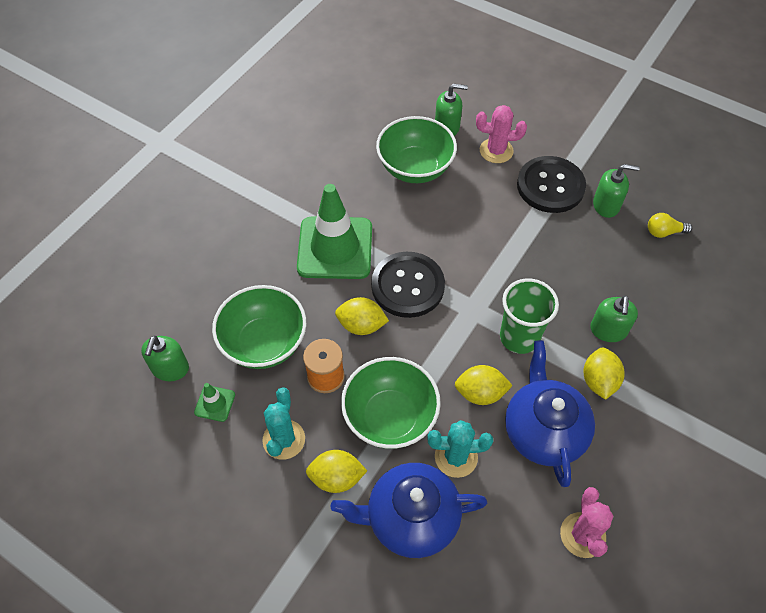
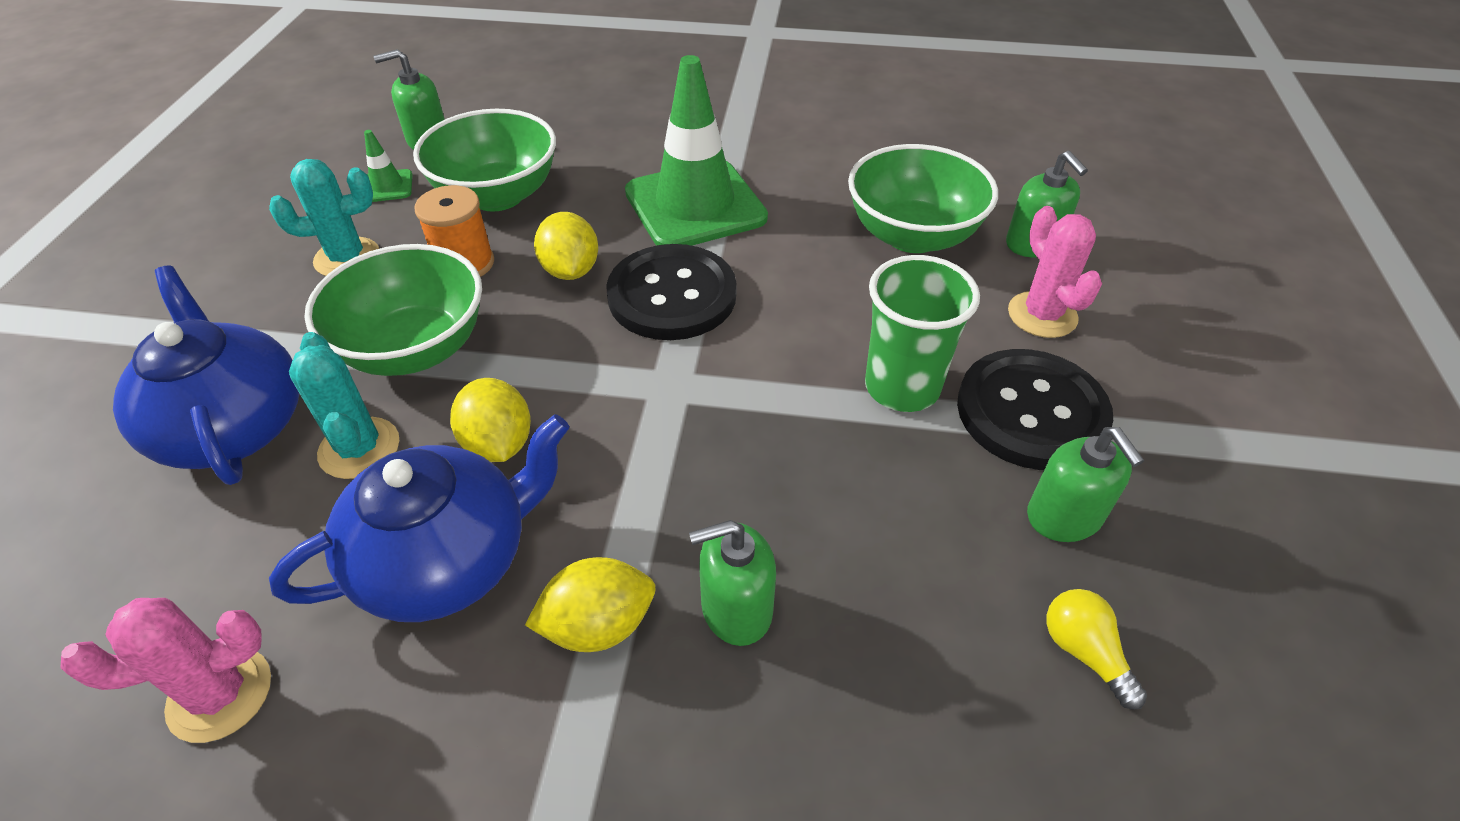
camera: 65 degrees right, 10 degrees down
(336, 478) = (294, 325): yellow lemon -> none
(519, 337) = (643, 464): green cup -> green cup (902, 387)

